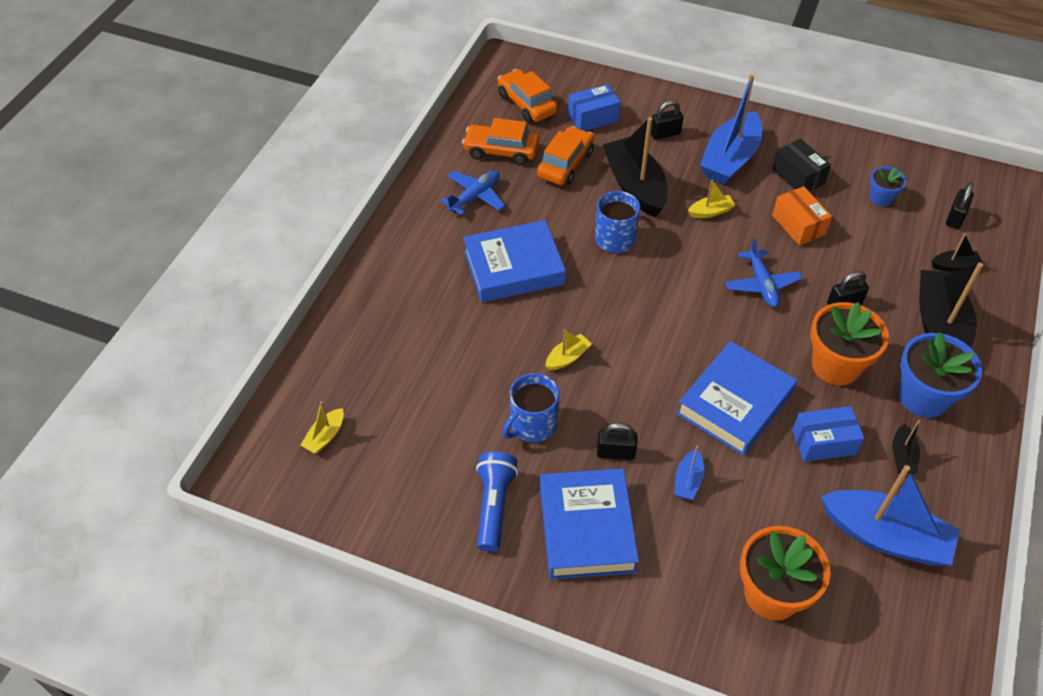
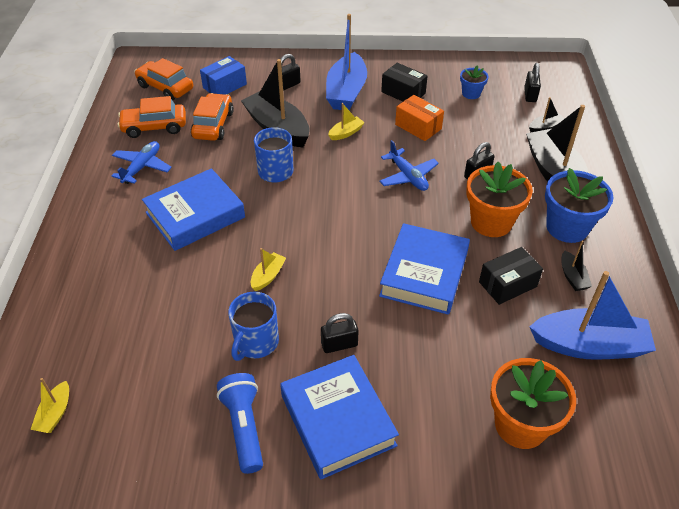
camera: 20 degrees left, 5 degrees down
(688, 480) = (411, 349): blue boat -> none
(823, 442) = (507, 284): blue box -> black box

